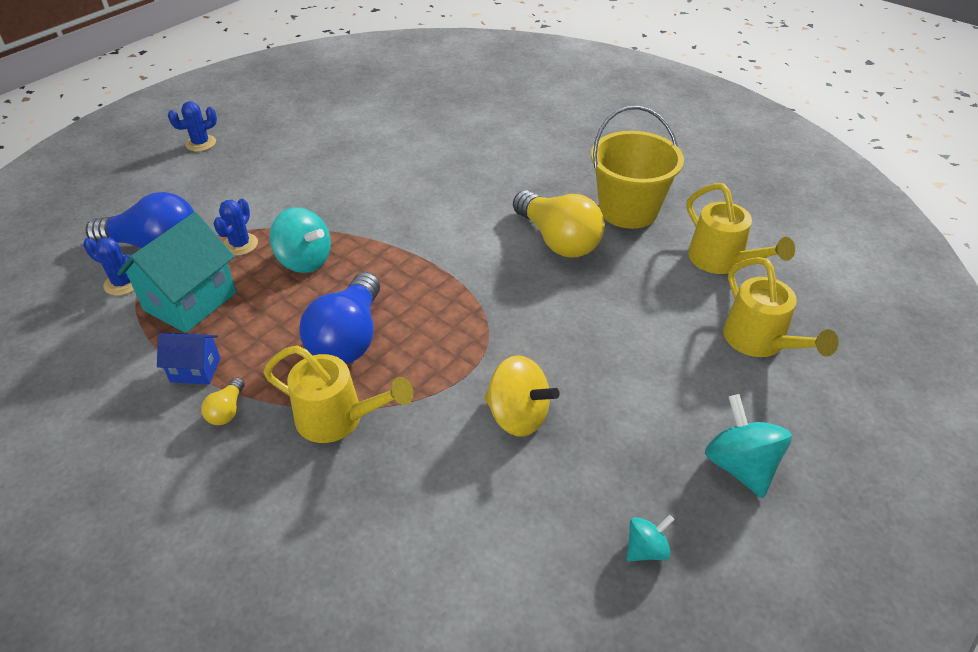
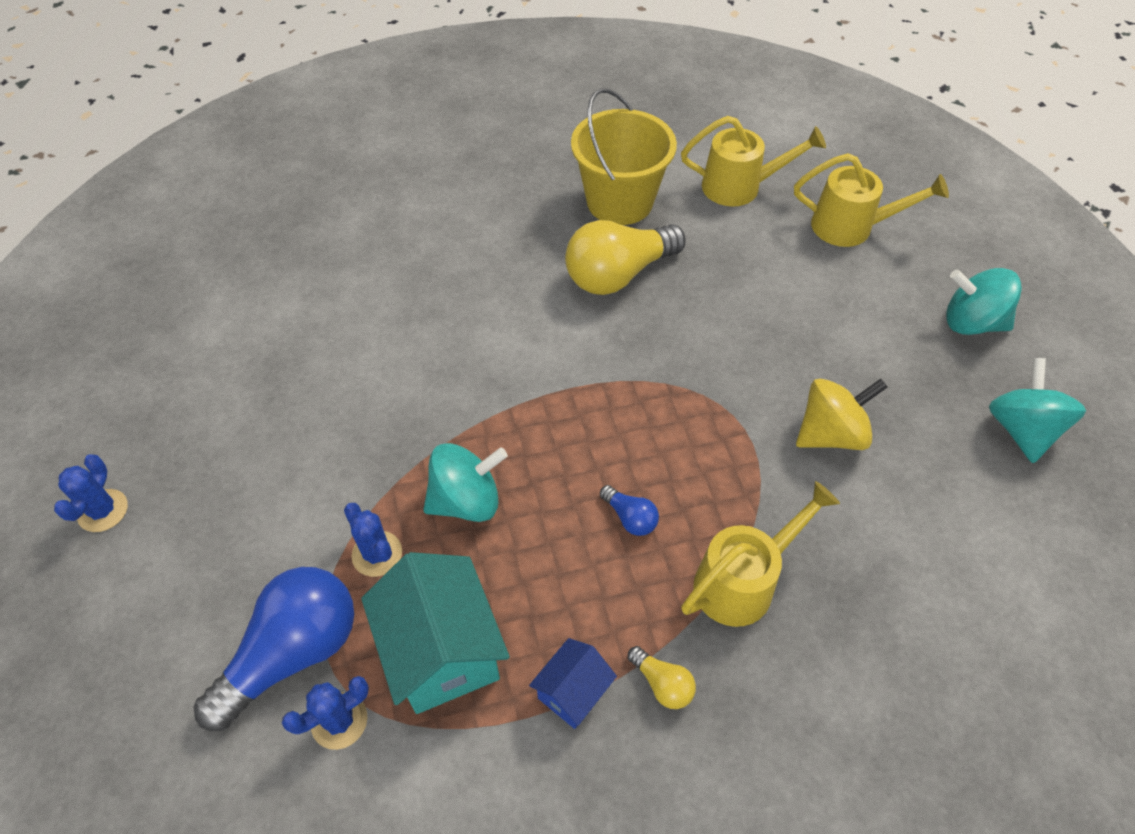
camera: 55 degrees left, 10 degrees up
(348, 338) = (630, 517): blue light bulb -> blue light bulb, size x0.44
(558, 240) = (619, 274): yellow light bulb -> yellow light bulb turned 150 degrees clockwise
(646, 549) = (1021, 429): turquoise spinning top -> turquoise spinning top, size x1.77

